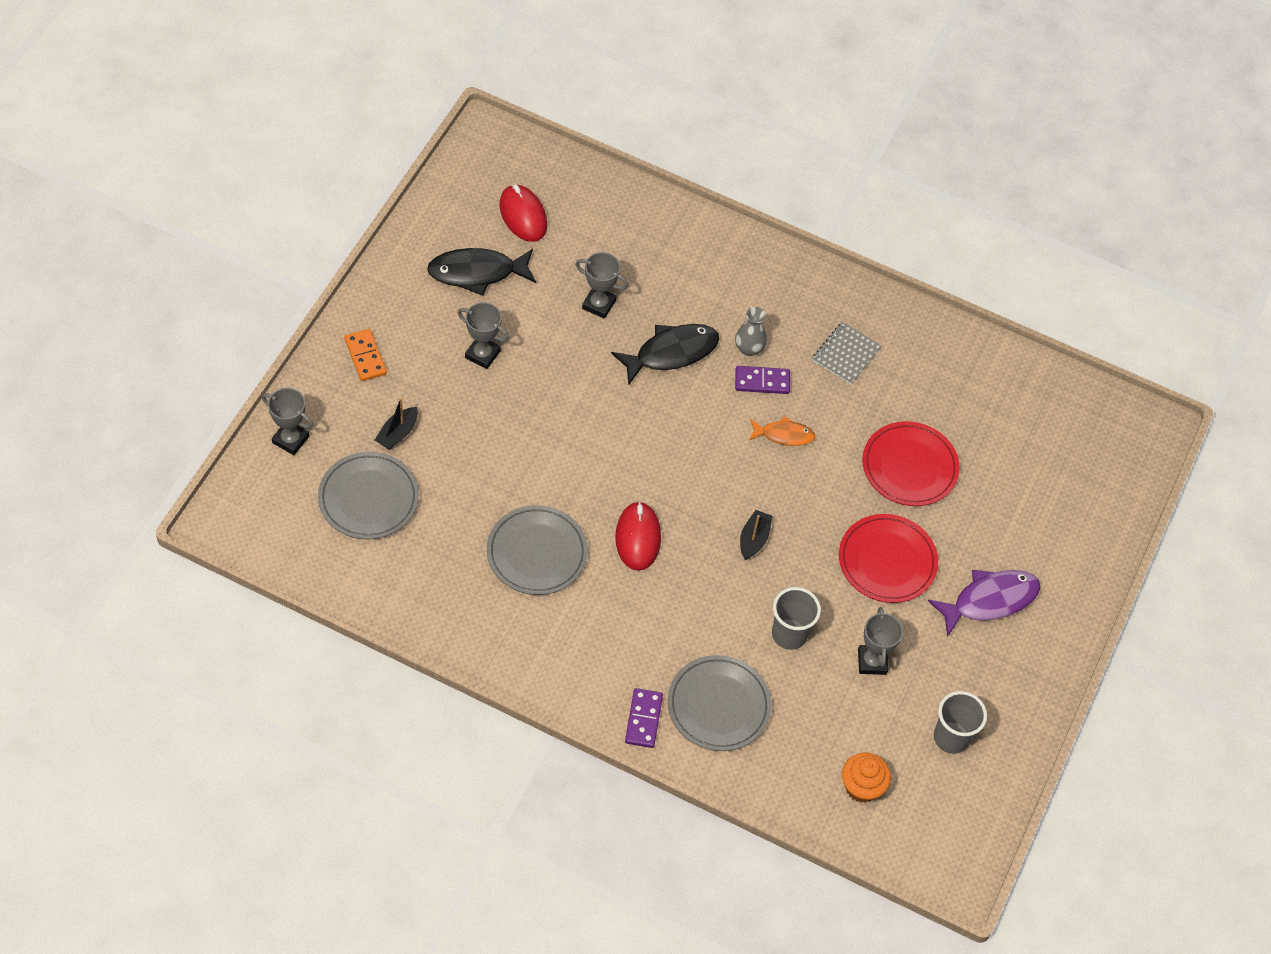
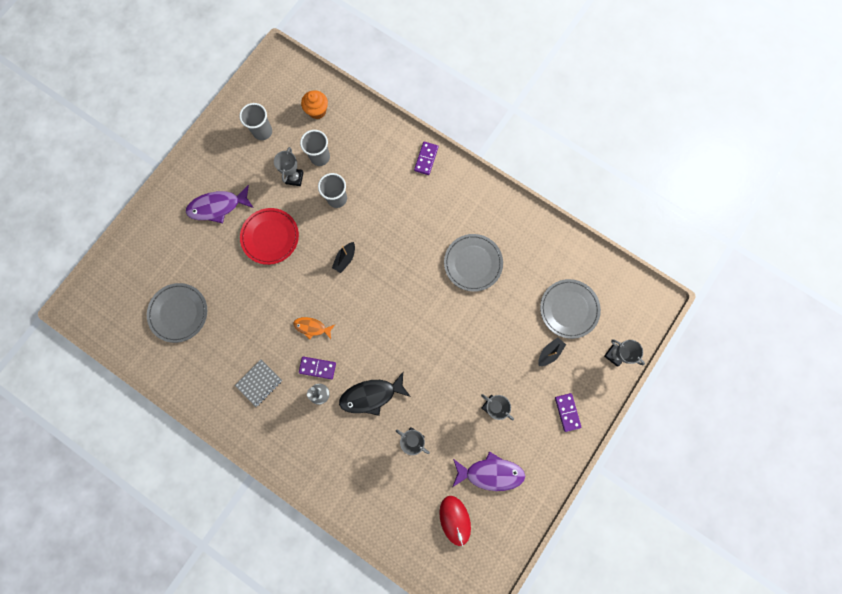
camera: 165 degrees left, 20 degrees up
(365, 356) = (567, 412): orange domino -> purple domino
(477, 273) = (490, 473): black fish -> purple fish
(638, 538) = (413, 267): red mouse -> none
(718, 705) = (384, 162): grey plate -> grey plate (179, 313)
(836, 702) = (320, 157): none -> grey cup
(909, 467) = (240, 297): red plate -> none

